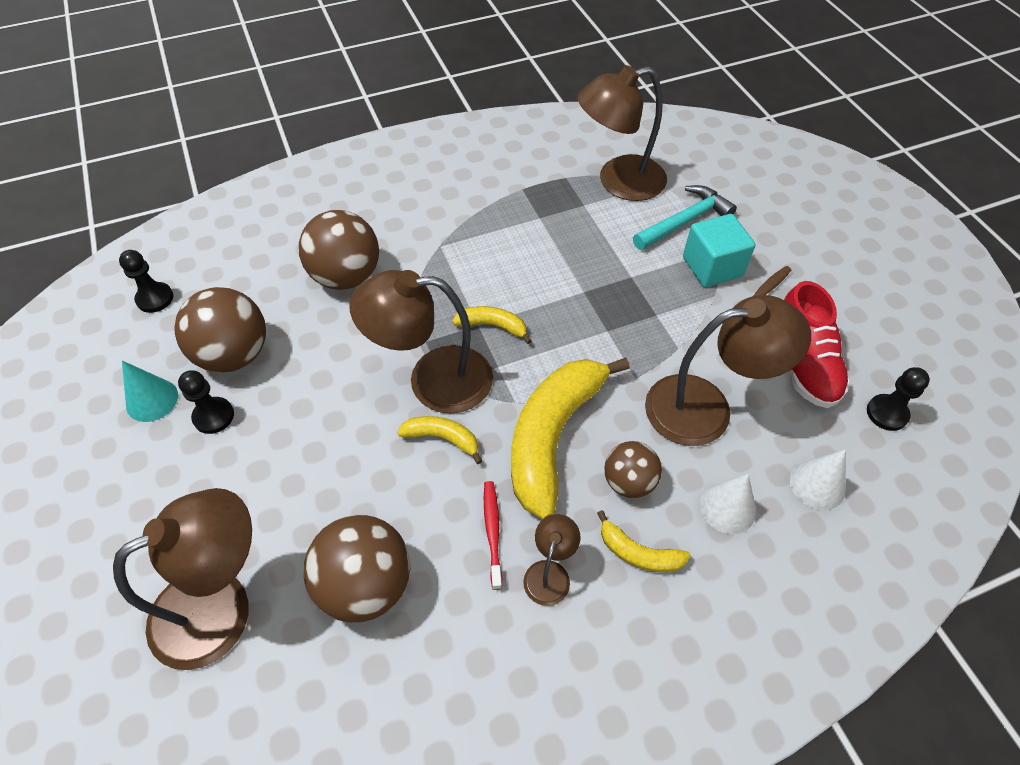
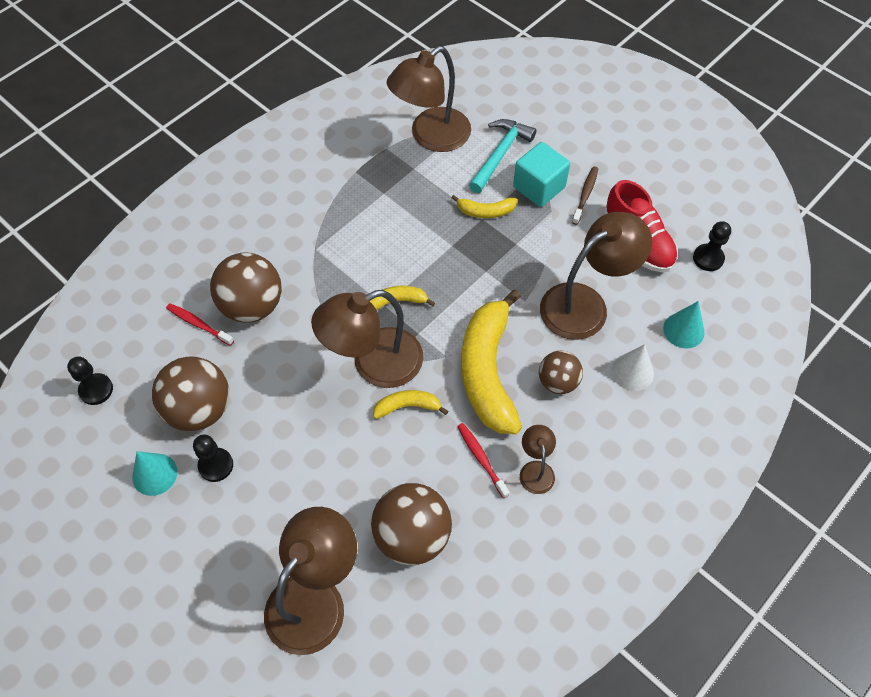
camera: 25 degrees left, 5 degrees up
(285, 274) = (198, 324): none -> red toothbrush
(638, 553) = (588, 429): yellow banana -> yellow banana (485, 211)
(817, 485) = (683, 330): white cone -> turquoise cone

